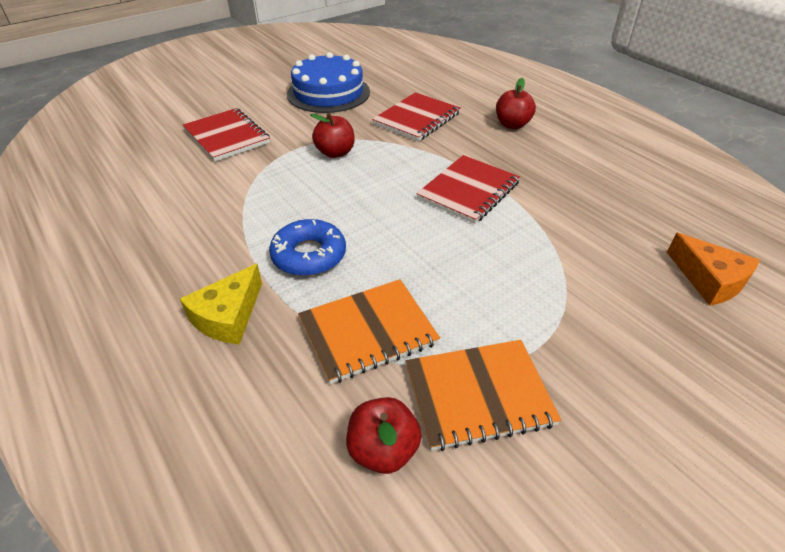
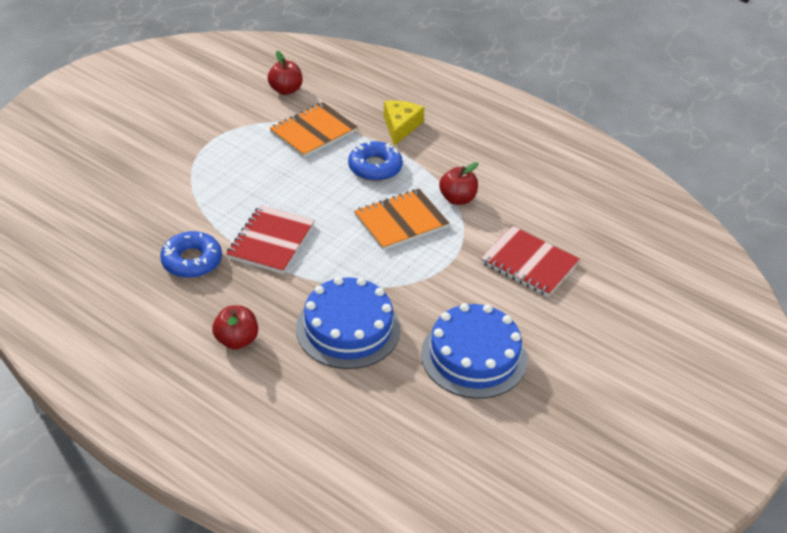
camera: 160 degrees right, 0 degrees up
(335, 153) = (410, 262): red apple -> red apple (457, 199)
(416, 119) = (348, 328): red notebook -> blue cake
(478, 395) = (243, 115): orange notebook -> orange notebook (401, 221)
(556, 186) = (192, 261): none -> blue donut
(709, 280) = (87, 197): orange cheese -> none

